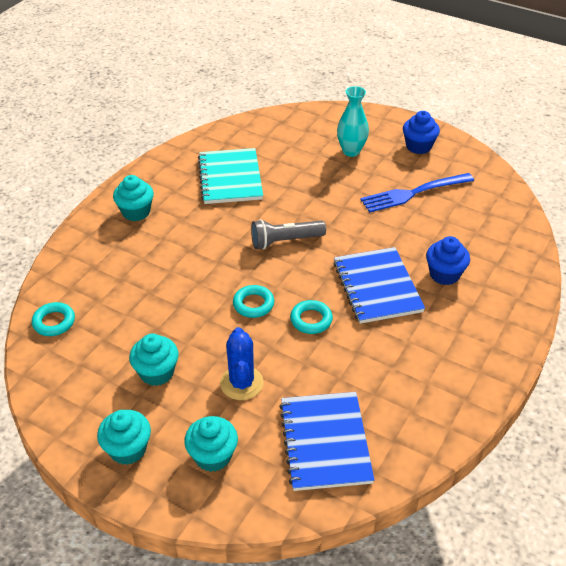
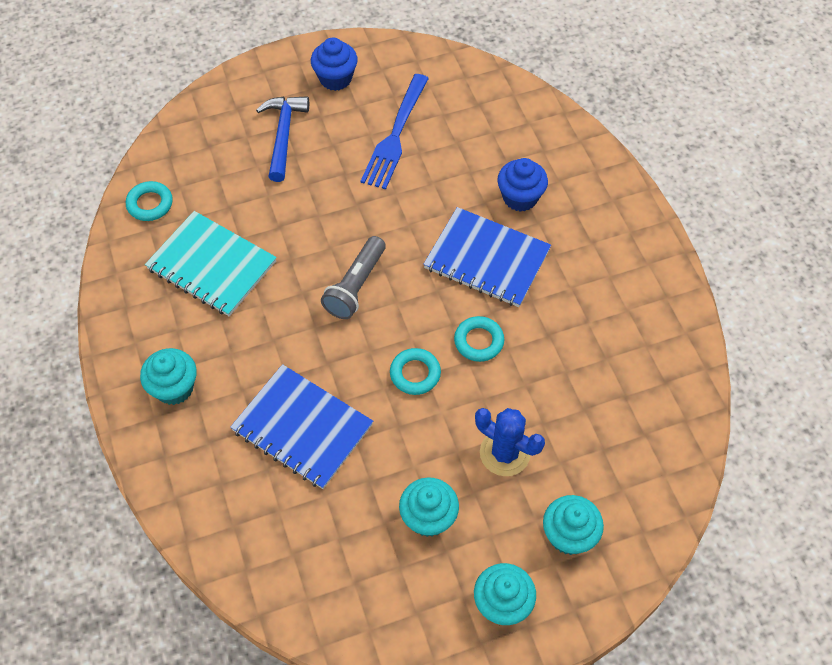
camera: 50 degrees left, 15 degrees up
(54, 322) = (270, 571): turquoise ring -> turquoise ring (150, 204)
(325, 442) = (626, 434): blue notebook -> blue notebook (302, 427)
(351, 151) = (283, 135): turquoise vase -> blue hammer

